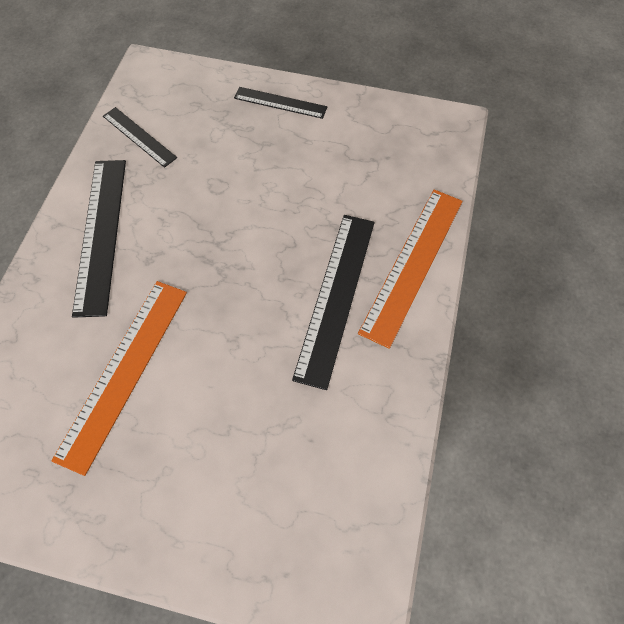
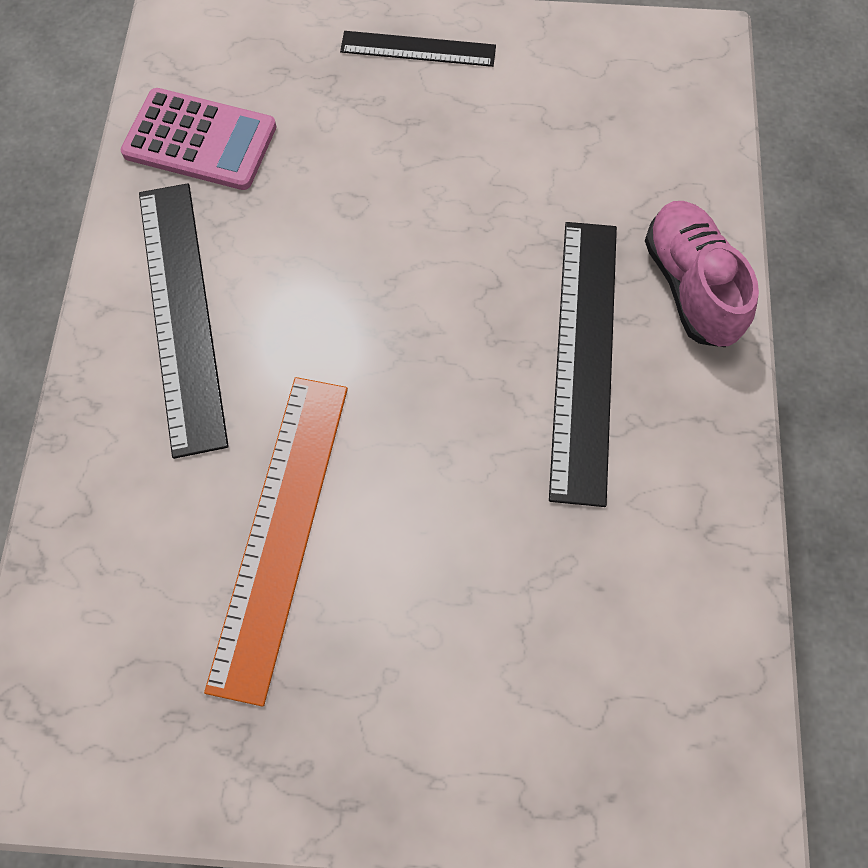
camera: 10 degrees left, 5 degrees up
(139, 137) = (200, 140): black ruler -> pink calculator
(412, 264) = (690, 286): orange ruler -> pink shoe

